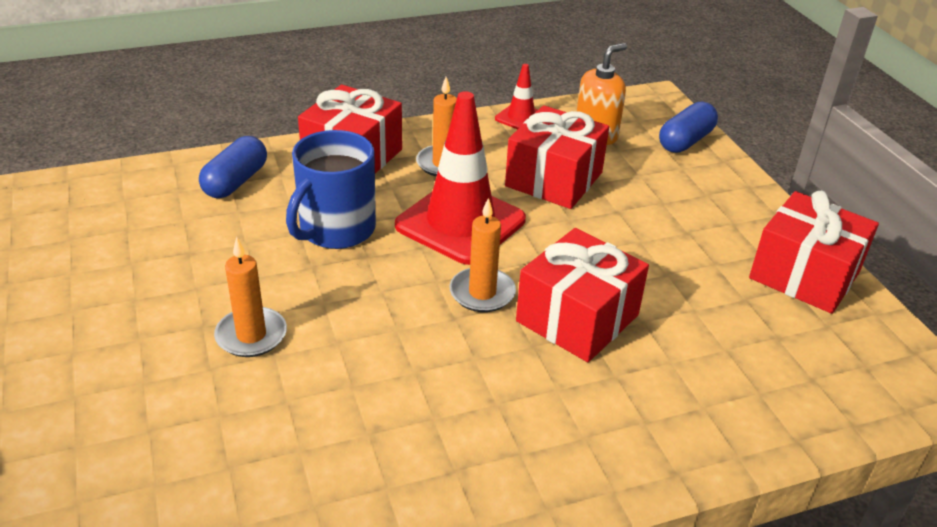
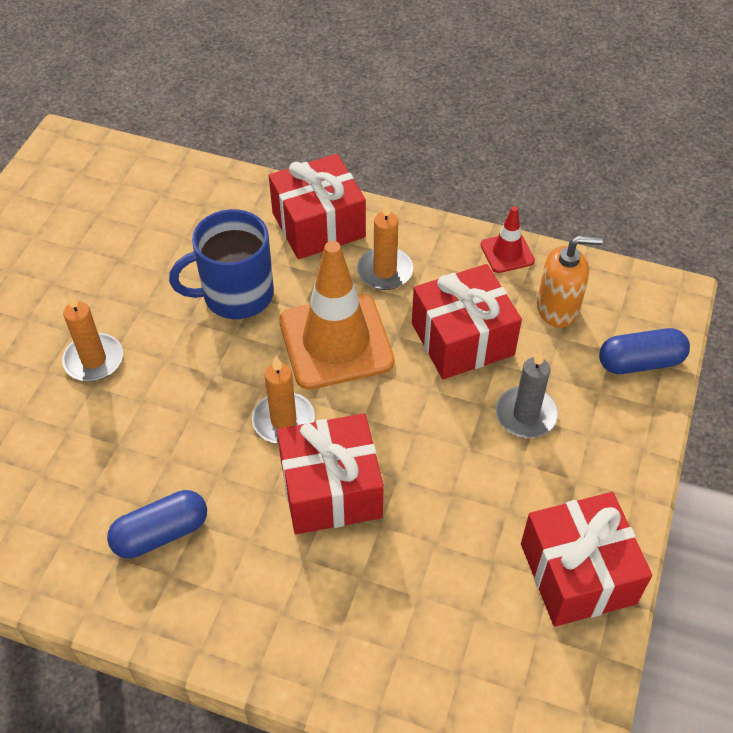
camera: 40 degrees right, 15 degrees up
(235, 182) = (208, 206): blue capsule -> blue capsule (161, 533)
(460, 223) = (336, 342): red traffic cone -> orange traffic cone
(654, 203) = (526, 415): none -> grey candle

